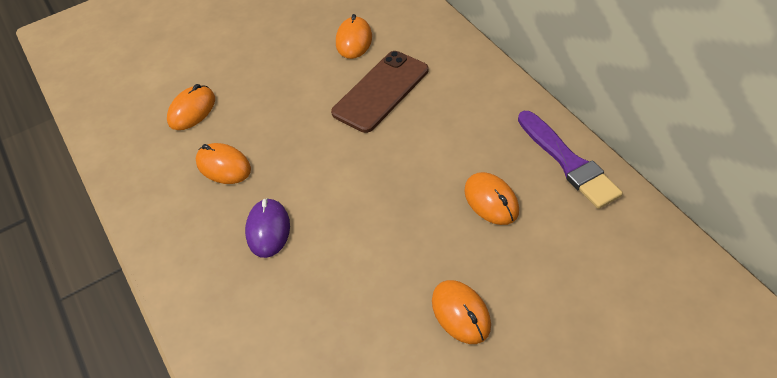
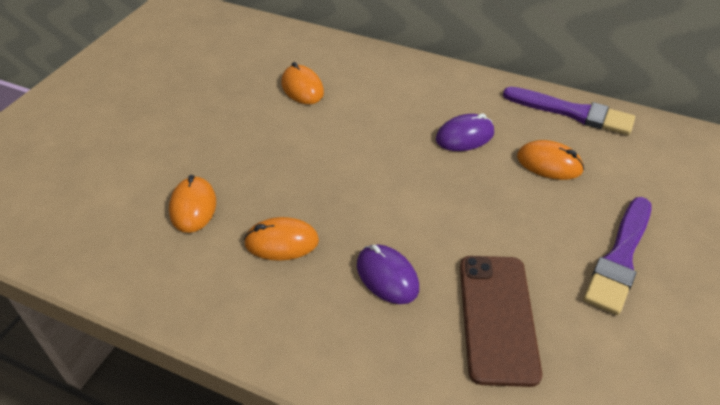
camera: 40 degrees left, 5 degrees down
(380, 91) = (370, 119): brown phone -> brown phone (497, 318)
(443, 141) = (464, 136): none -> purple mouse
(461, 313) = (620, 258): orange mouse -> purple brush

